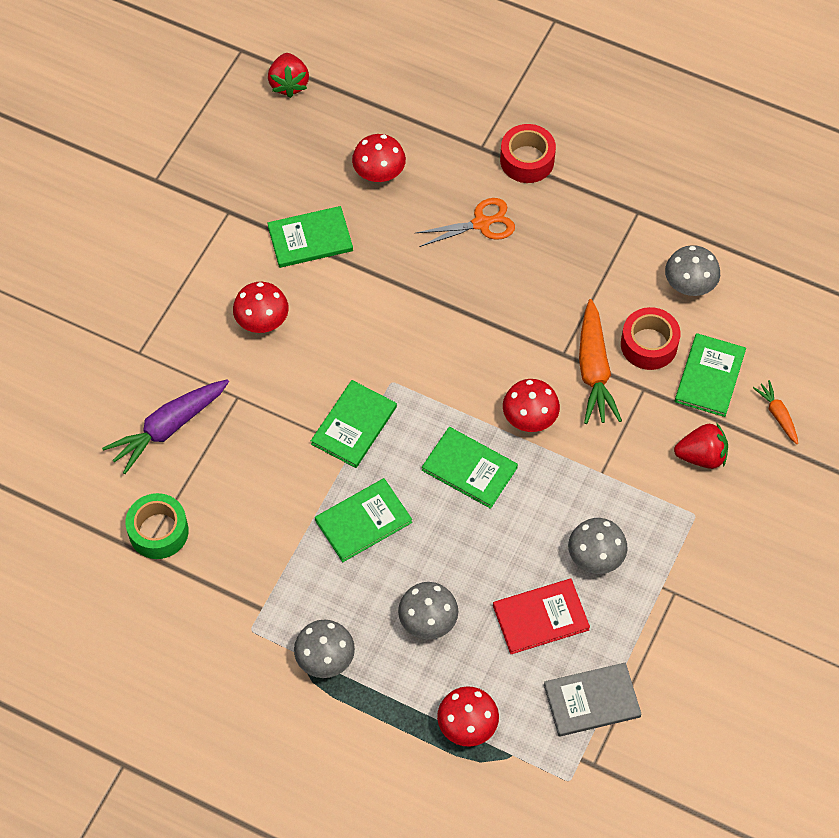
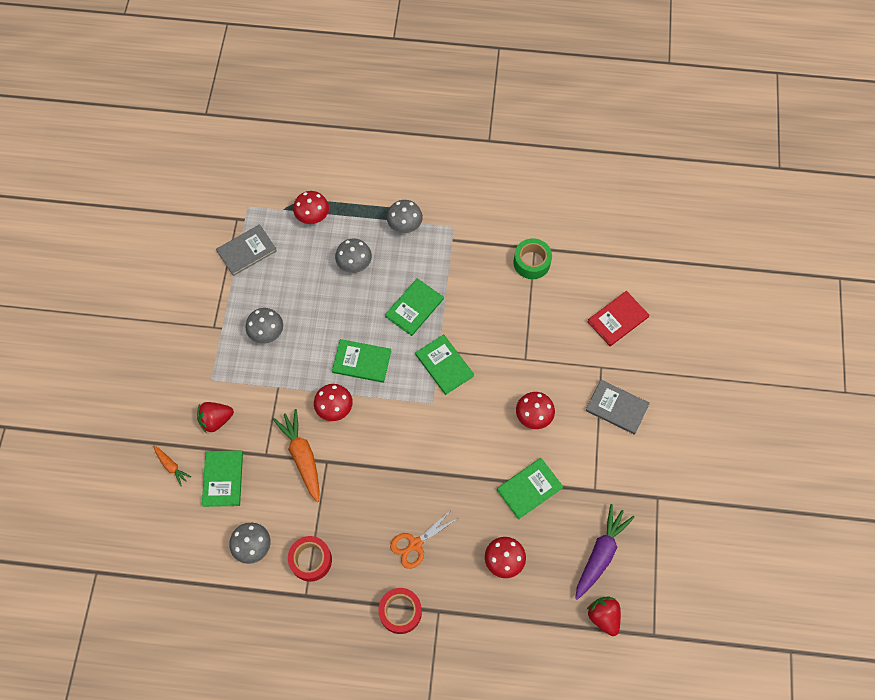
camera: 160 degrees right, 5 degrees up
(146, 295) = (616, 407): none -> grey book
(168, 428) = (557, 325): purple carrot -> purple carrot (600, 553)
(354, 425) = (444, 365): green book -> green book turned 45 degrees counterclockwise
(540, 617) = (289, 287): red book -> red book (617, 319)
(649, 344) = (270, 488): red tape -> red tape (311, 560)

